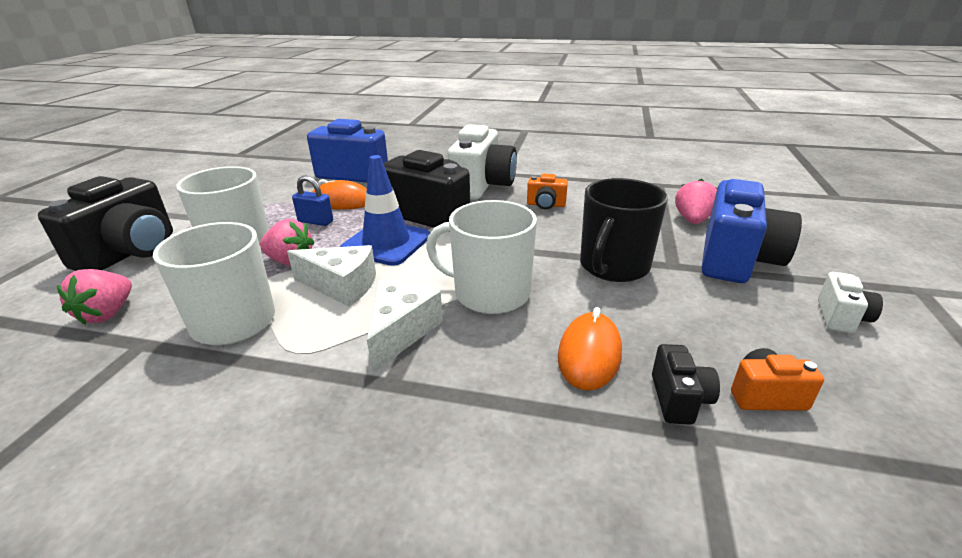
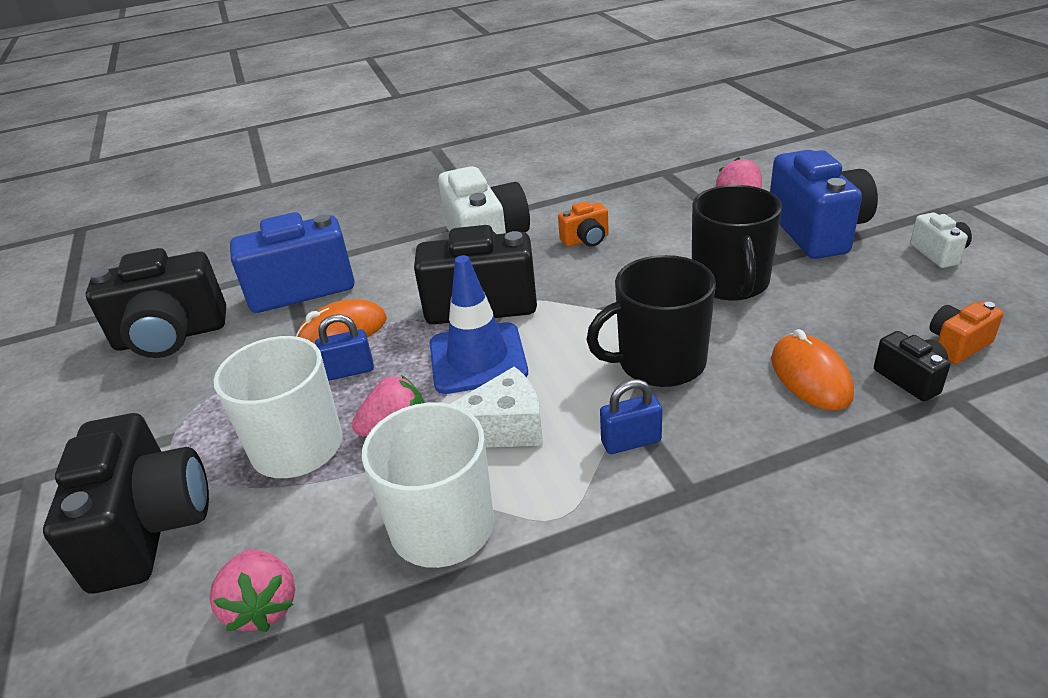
camera: 30 degrees left, 5 degrees up
(269, 174) = (171, 336): none -> black camera
(401, 331) = (631, 442): white cheese -> blue padlock
(490, 293) = (659, 362): white mug -> black mug

